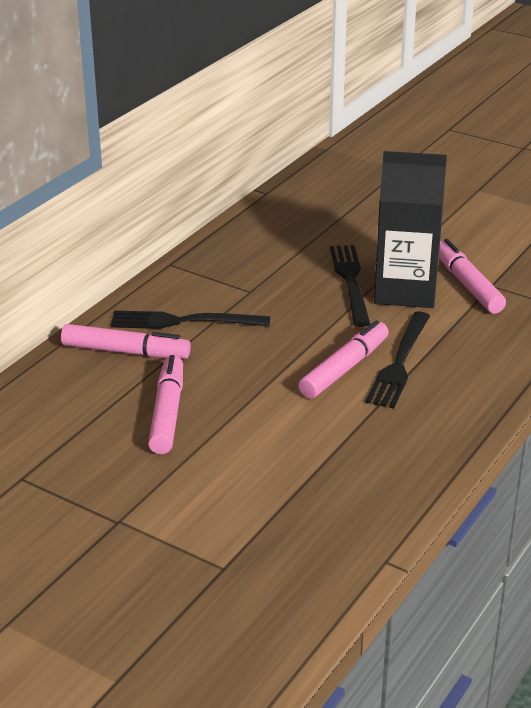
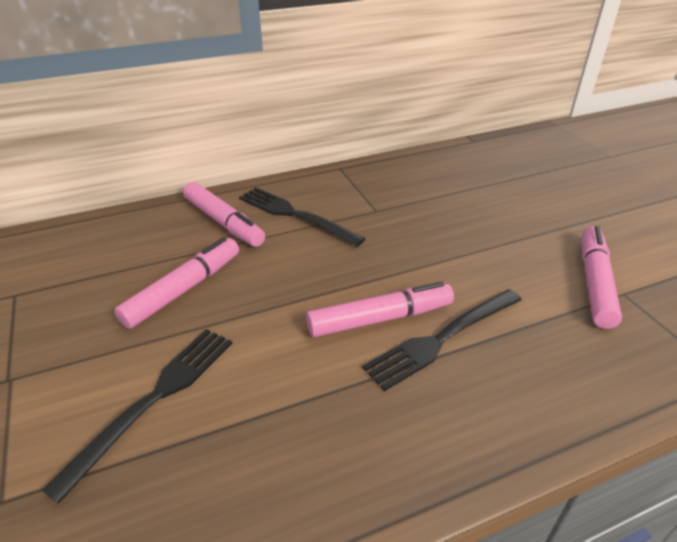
camera: 35 degrees right, 5 degrees up
(350, 281) = (473, 234): black fork -> black fork (154, 399)
(405, 291) = (520, 263): black carton -> none

